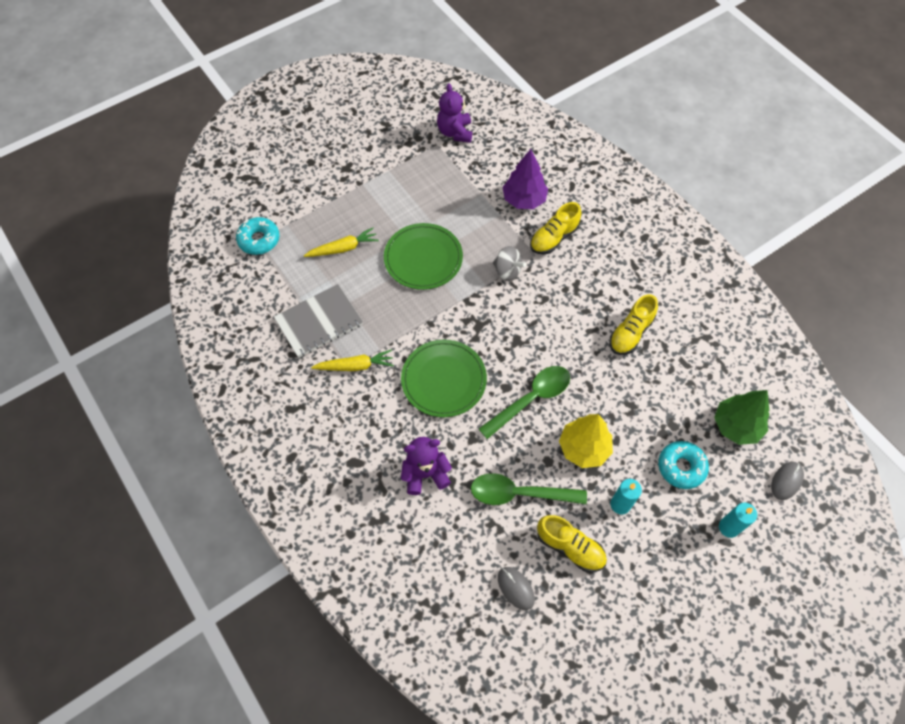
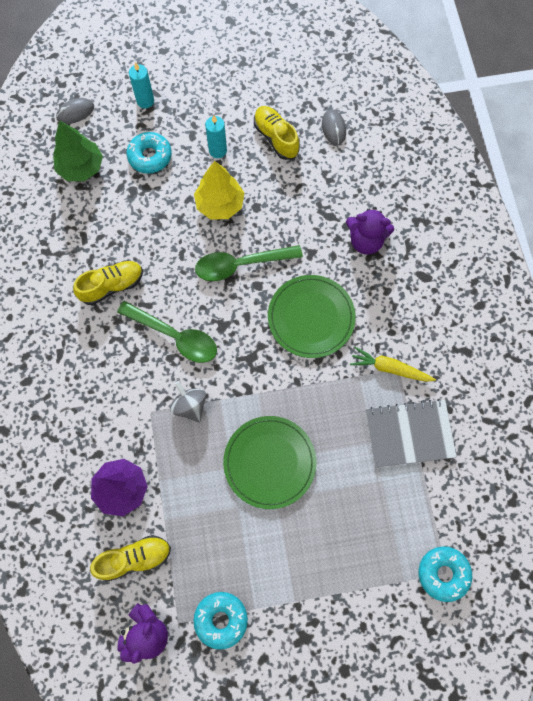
camera: 155 degrees left, 10 degrees up
(343, 248) = (351, 516): yellow carrot -> none
(409, 157) = (221, 619): none -> turquoise donut
(520, 493) = (294, 192): green spoon -> green spoon (174, 336)
(554, 238) = (119, 423): yellow shoe -> yellow shoe (134, 558)

